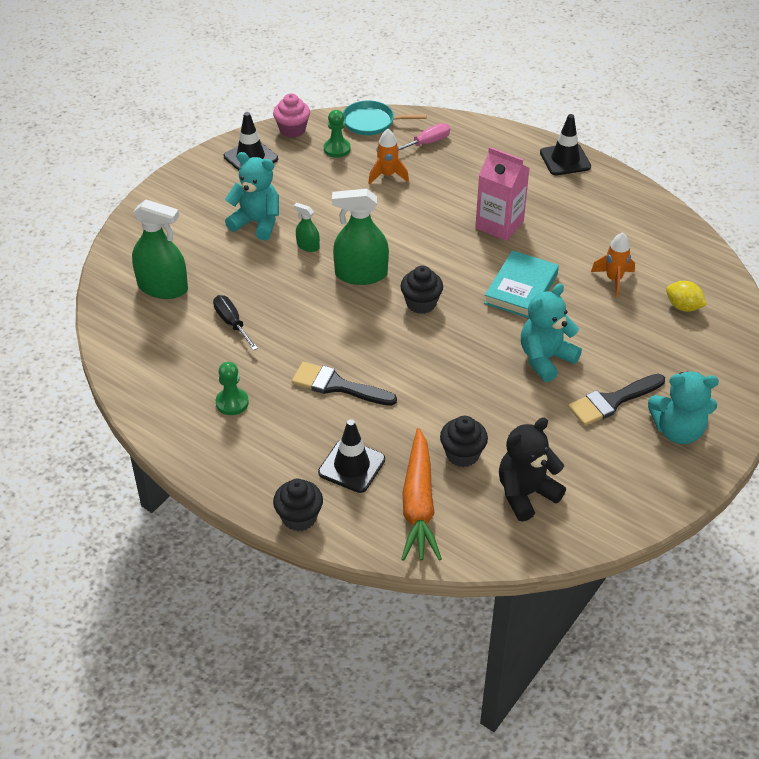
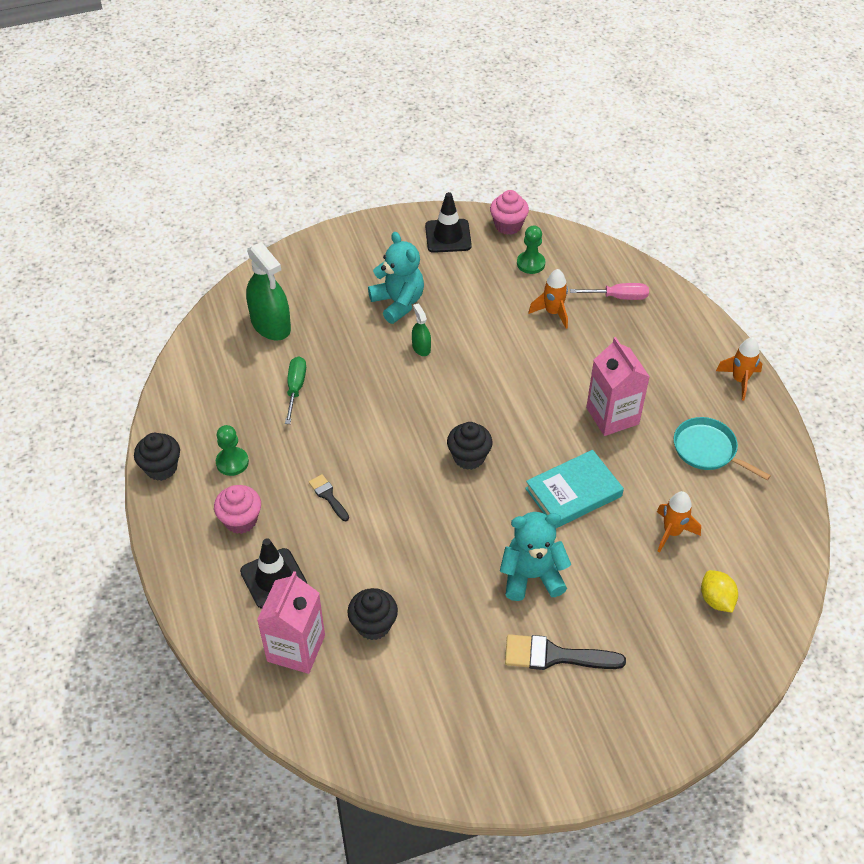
camera: 35 degrees right, 5 degrees up
(232, 323) = (295, 388): black screwdriver -> green screwdriver
(282, 440) = (240, 520): none -> pink cupcake
(299, 517) = (192, 599): black cupcake -> black cupcake (161, 468)
(337, 386) = (328, 496): black brush -> black brush, size x0.56
(361, 274) = (442, 399): green spray bottle -> none
(371, 122) = (586, 251): turquoise pan -> turquoise pan (707, 450)
(418, 504) = (296, 648): orange carrot -> pink carton
(526, 494) = (393, 697): black teddy bear -> none
(565, 160) = (739, 380): black traffic cone -> orange rocket
(678, 431) = (590, 724): turquoise teddy bear -> none

